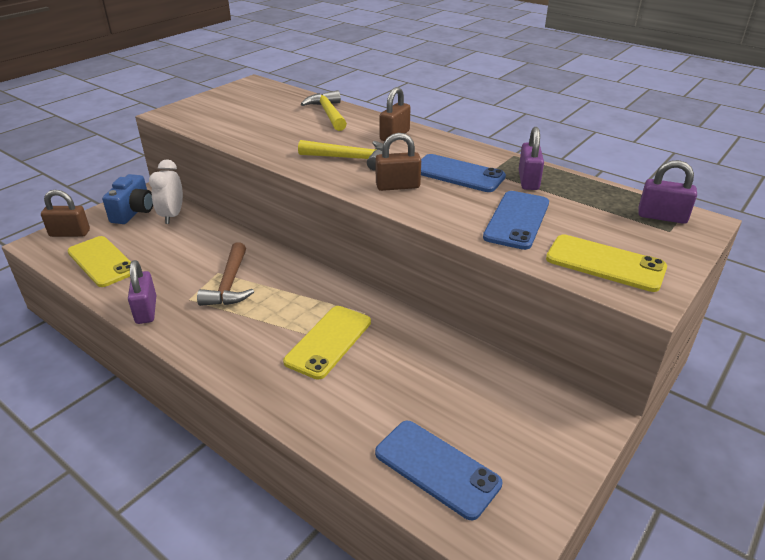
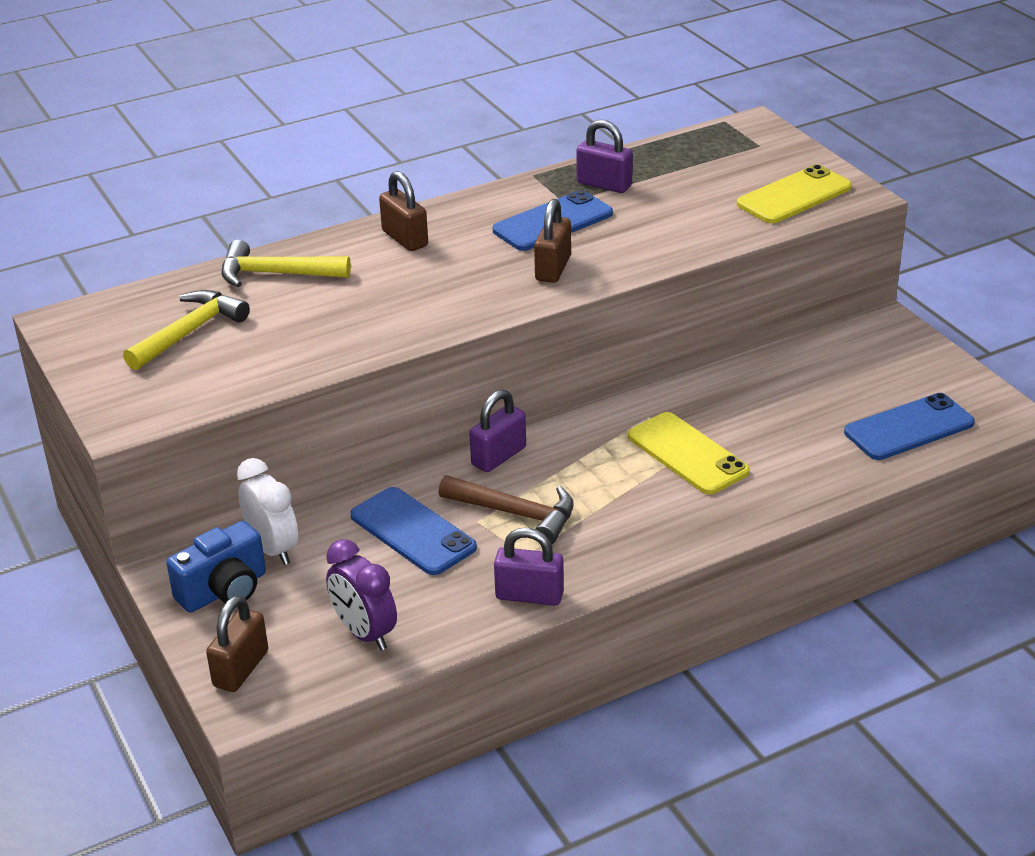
camera: 65 degrees left, 0 degrees up
(102, 261) = (364, 633): yellow phone -> purple clock
(134, 212) = (224, 590): blue camera -> blue camera turned 105 degrees clockwise
(172, 215) = (273, 549): white clock -> white clock turned 150 degrees counterclockwise
(350, 158) = (447, 285): yellow hammer -> yellow hammer (190, 332)
(517, 220) = (685, 216): blue phone -> blue phone (413, 531)
(662, 217) = (732, 139): purple padlock -> purple padlock (499, 456)

